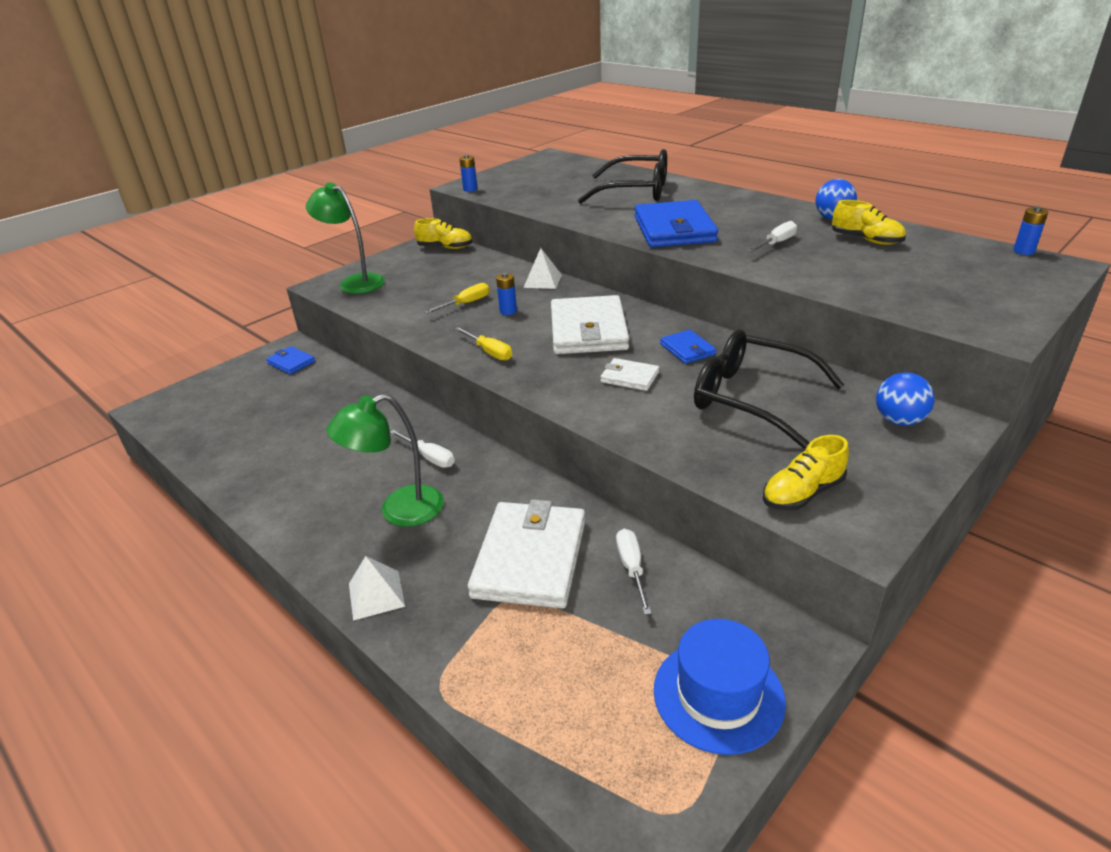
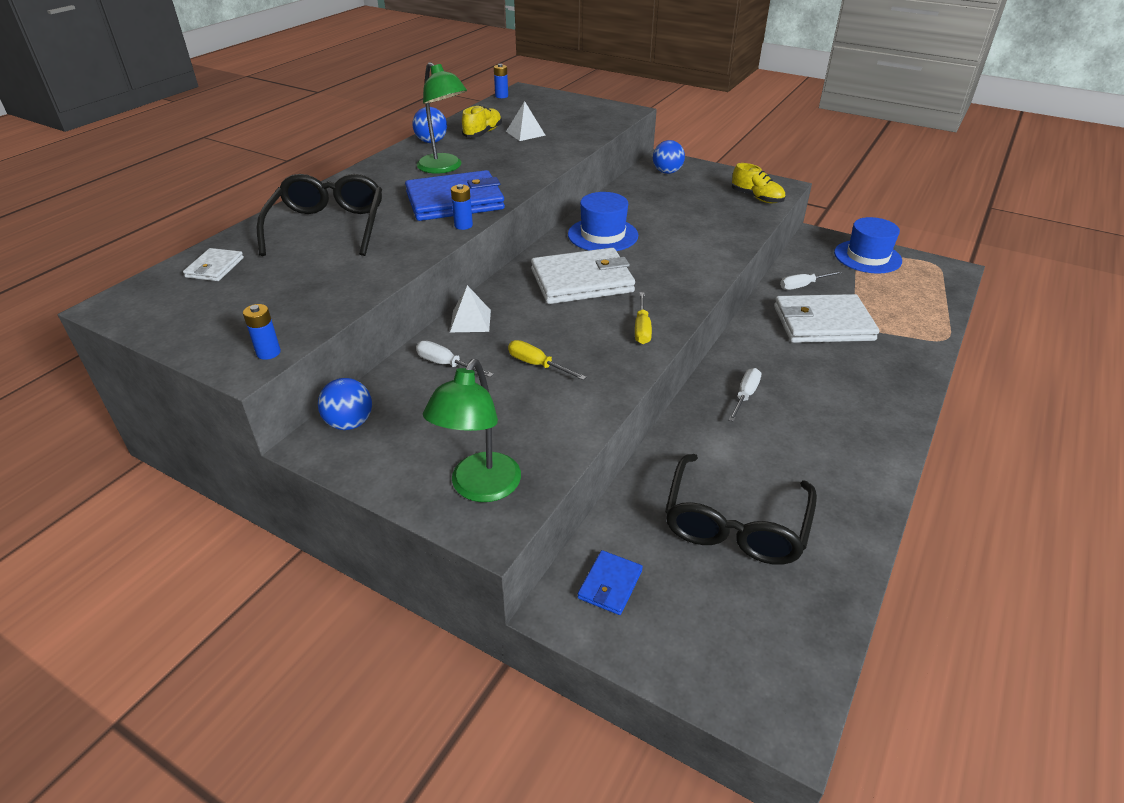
camera: 105 degrees left, 5 degrees up
(376, 594) = (907, 382): white pyramid -> white pyramid (525, 133)
(399, 511) = (821, 395): green lamp -> green lamp (444, 168)
(445, 247) = (349, 423): yellow shoe -> blue ball
(489, 352) = (642, 328): yellow screwdriver -> yellow screwdriver turned 150 degrees clockwise
(508, 311) = (551, 332): blue battery -> blue battery (463, 225)
(629, 377) = (656, 255): white wallet -> white wallet (215, 267)
(687, 349) = (603, 235): blue wallet -> blue hat
(752, 398) = (663, 211): black glasses -> black glasses (735, 524)
(776, 243) = (490, 161): white screwdriver -> white screwdriver (446, 364)

